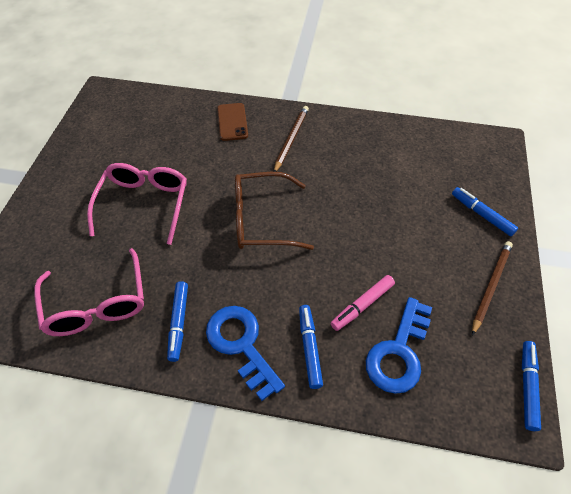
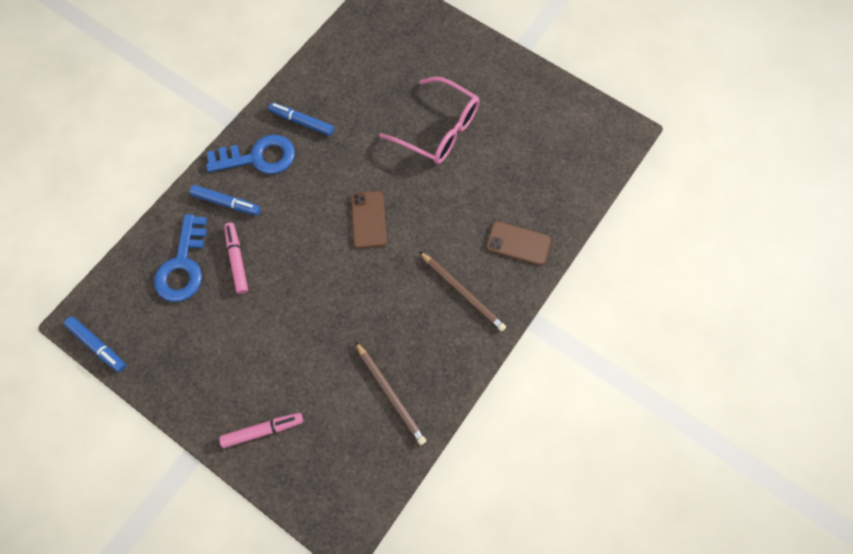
camera: 115 degrees right, 15 degrees up
(97, 303) = (351, 73): pink glasses -> none
(262, 220) = (368, 219): brown glasses -> brown phone
(399, 352) = (183, 265): blue key -> blue key turned 135 degrees counterclockwise
(481, 214) = (263, 430): blue marker -> pink marker
(490, 286) = (189, 380): brown pencil -> brown pencil (390, 394)

